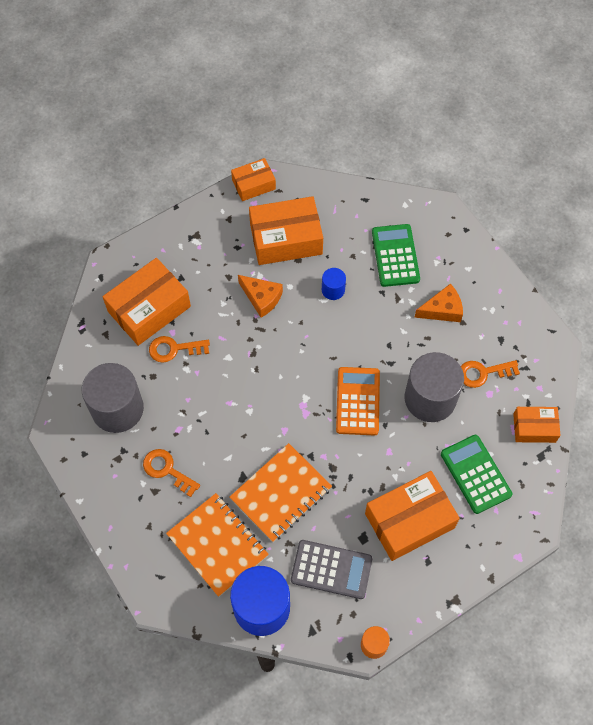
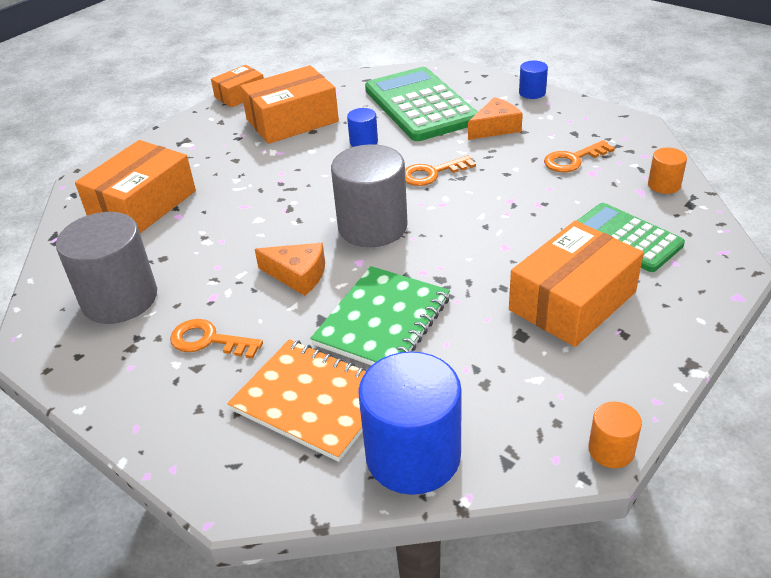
camera: 15 degrees left, 25 degrees down
(174, 349) = (185, 229): orange key -> orange key (432, 173)
(262, 298) = (282, 165): orange cheese -> orange cheese (298, 275)
(281, 493) = (383, 321): orange notebook -> green notebook
(331, 569) = (496, 380): grey calculator -> none
(358, 401) = (440, 215): orange calculator -> none
(395, 256) = (420, 105): green calculator -> green calculator, size x1.58
(430, 398) = (526, 192): grey cylinder -> grey cylinder (372, 227)
(493, 271) = (532, 93): none -> blue cylinder
(534, 428) = (664, 185): orange box -> orange cylinder

